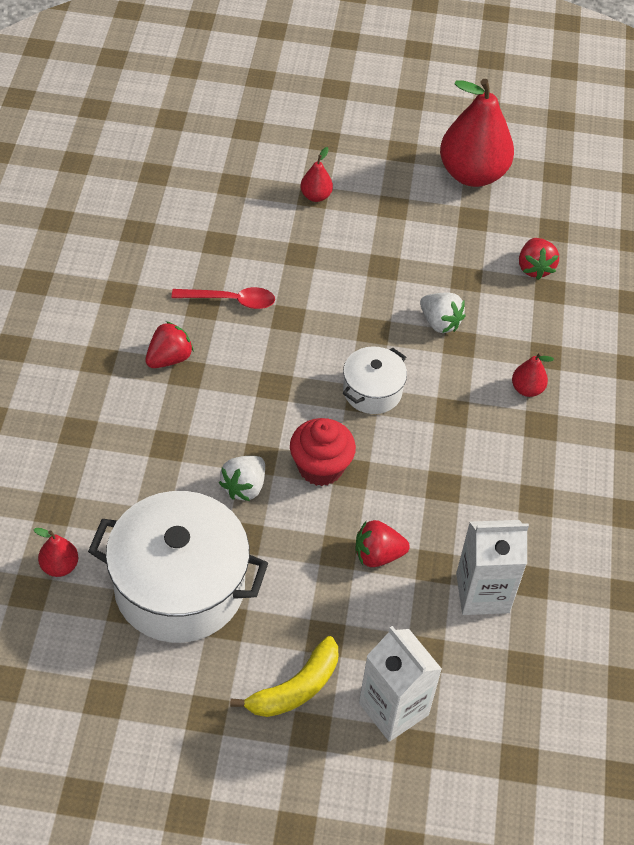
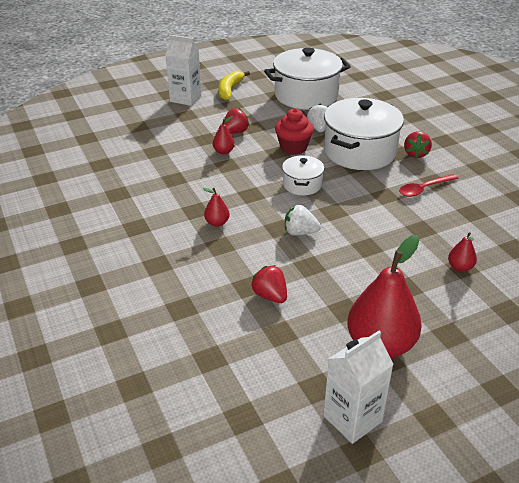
camera: 150 degrees right, 15 degrees down
(59, 566) = (358, 84): red pear -> red pear (223, 151)
(237, 405) = (360, 151): none -> white pot
(482, 593) = (175, 139): white carton -> white carton (352, 419)

